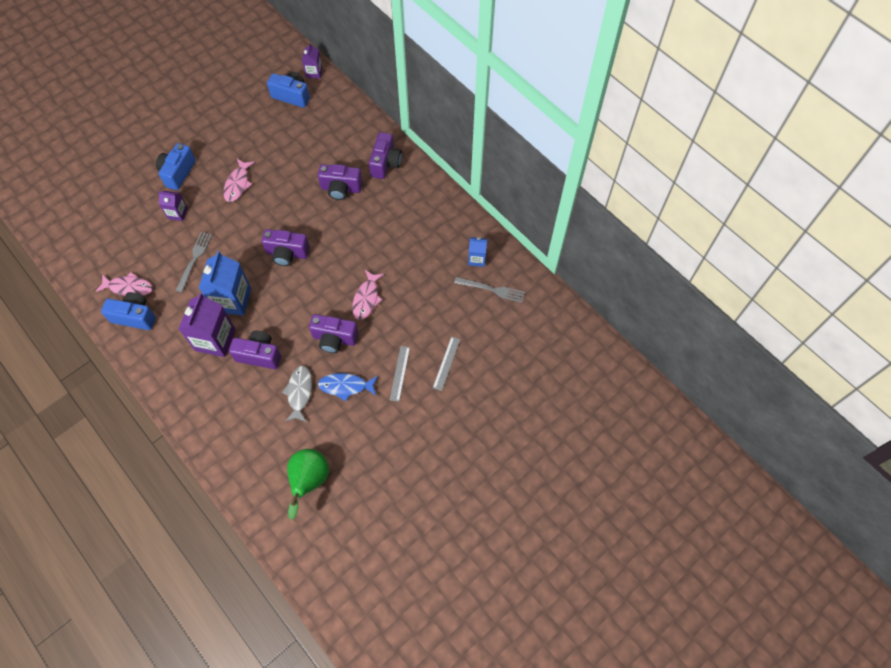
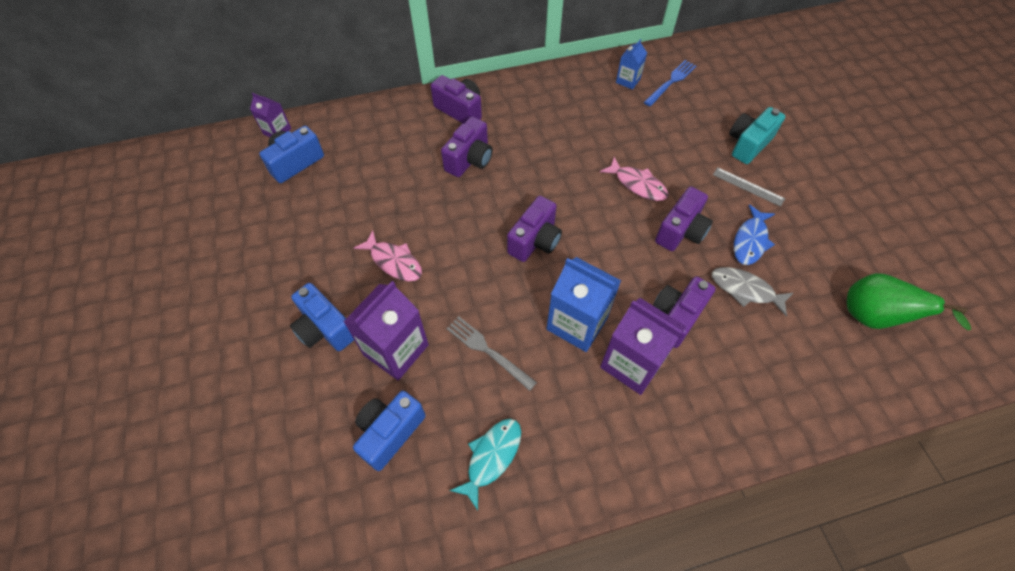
camera: 65 degrees left, 5 degrees down
(129, 287) = (491, 457): pink fish -> turquoise fish
(135, 316) = (548, 463): blue camera -> blue camera (390, 432)
(177, 213) = (396, 350): purple carton -> purple carton, size x1.85
(446, 363) = (748, 144): grey ruler -> turquoise camera
(492, 290) = (671, 82): grey fork -> blue fork

